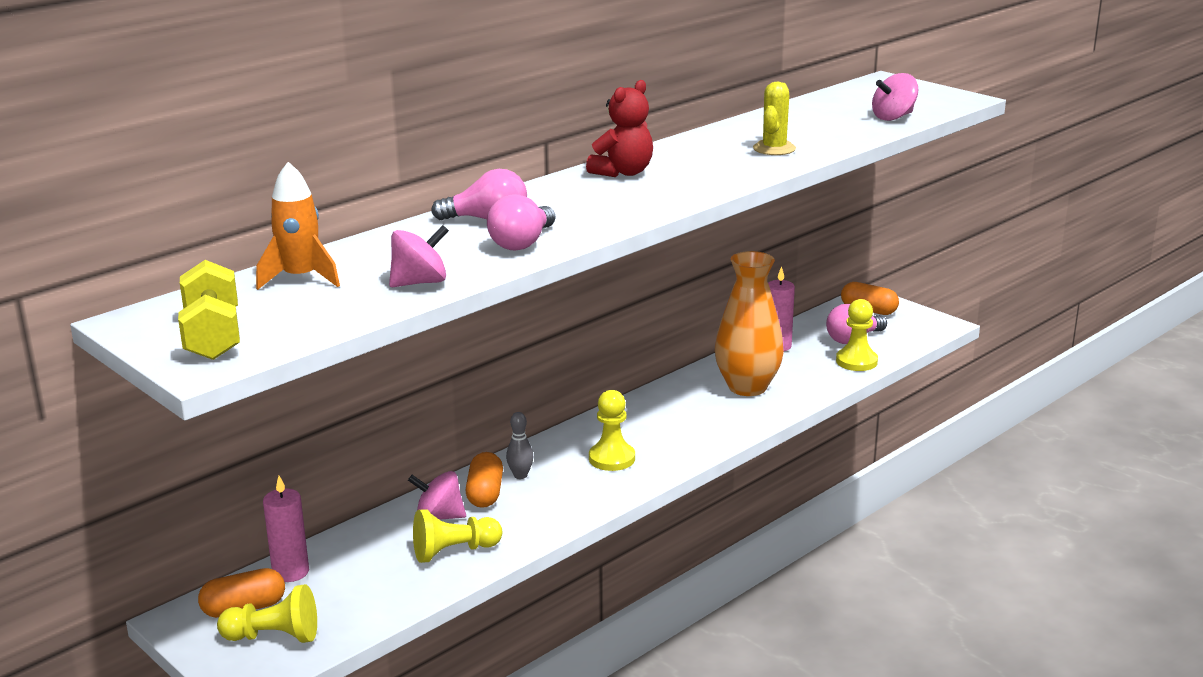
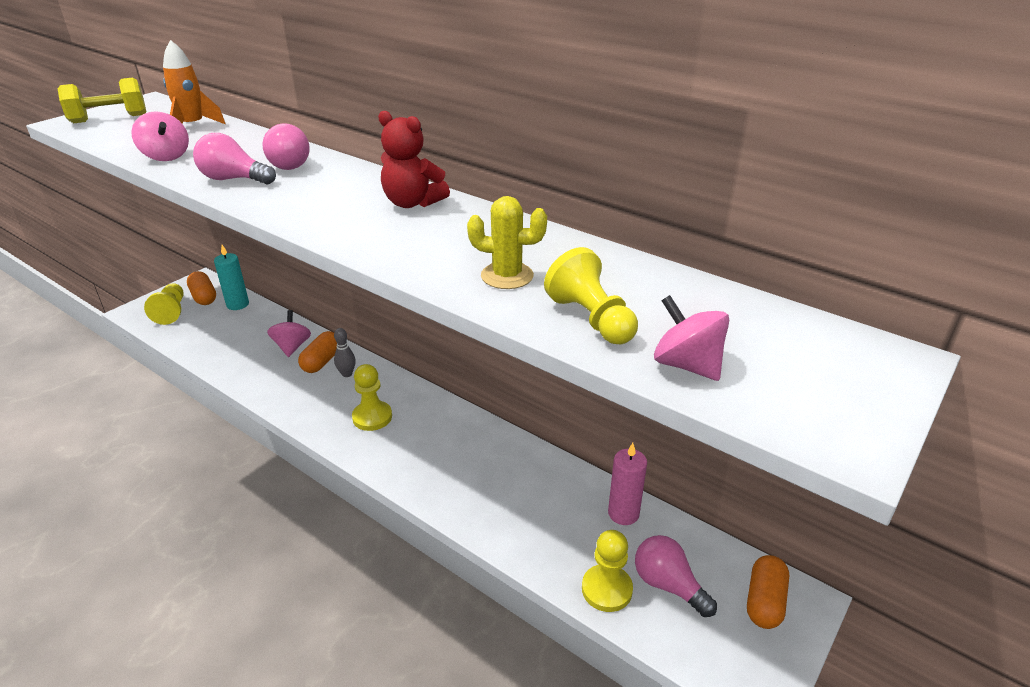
camera: 80 degrees right, 10 degrees up
(291, 572) = (237, 304): pink candle -> turquoise candle
(454, 551) = (246, 359): yellow pawn -> yellow pawn (591, 319)
(485, 493) = (322, 361): orange capsule -> orange capsule turned 60 degrees counterclockwise
(747, 387) = (518, 494): orange vase -> none

